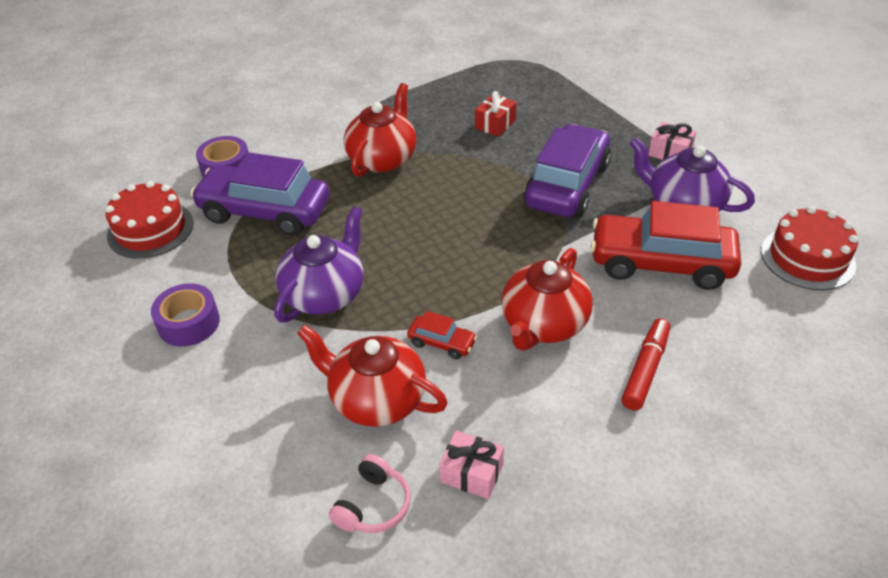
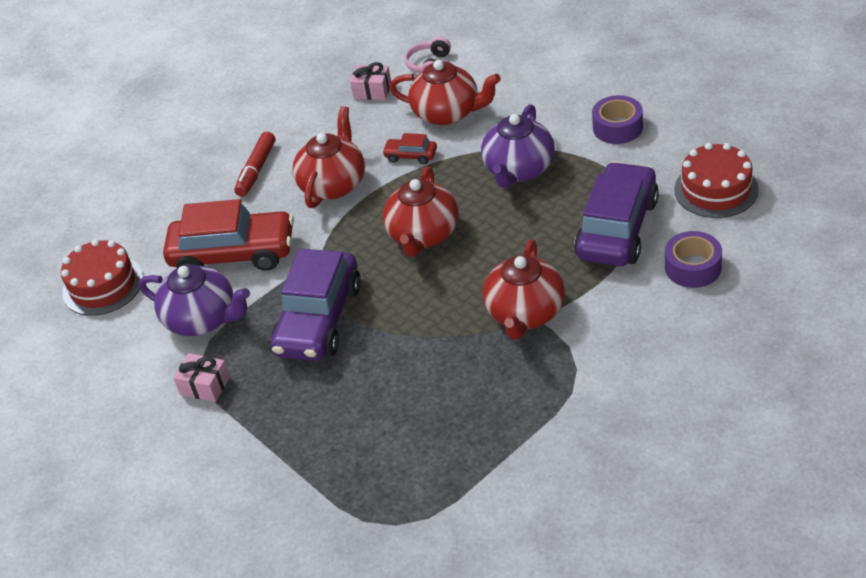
camera: 175 degrees right, 0 degrees up
(265, 211) = (617, 228): purple car -> purple car turned 75 degrees counterclockwise
(452, 242) = (423, 235): none -> red teapot
(495, 124) = (408, 390): red gift -> none

